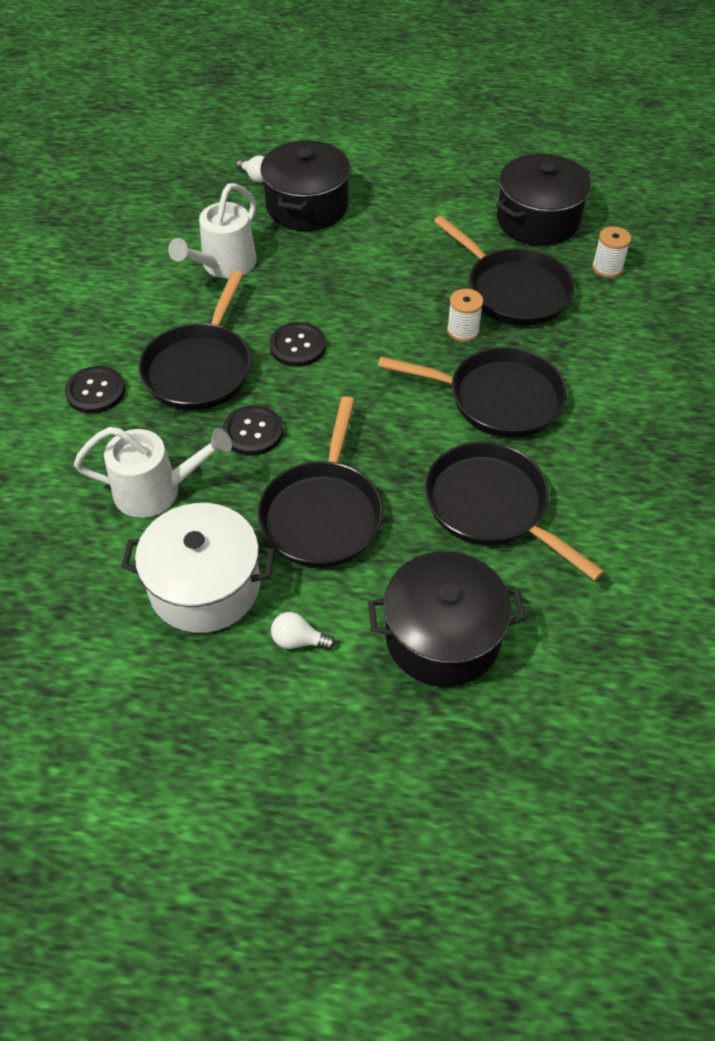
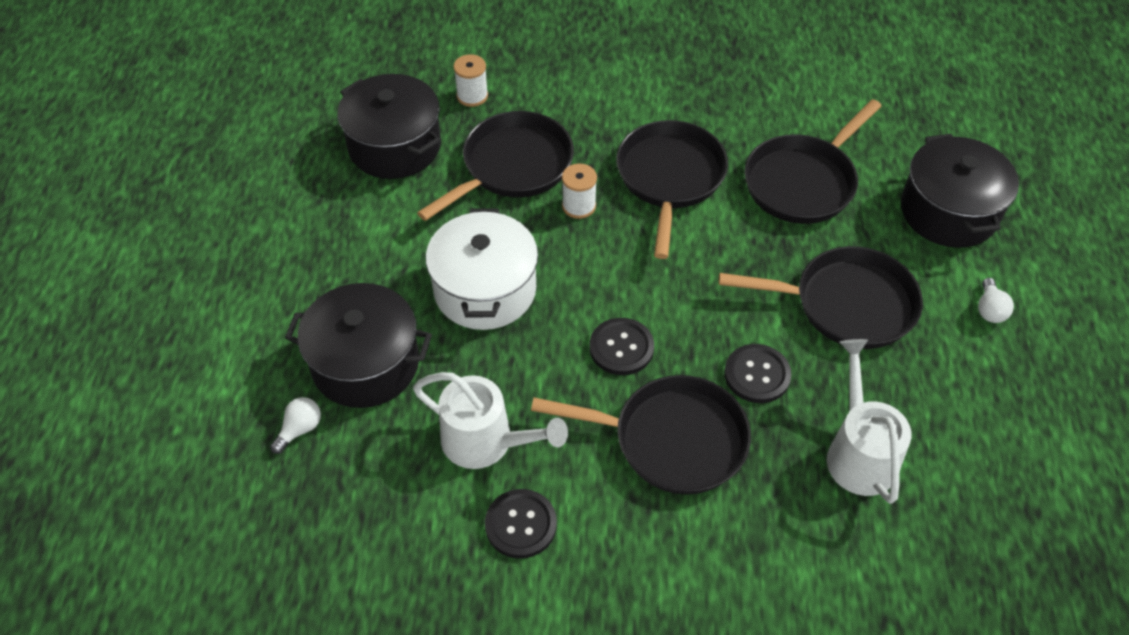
camera: 95 degrees left, 0 degrees up
(96, 391) = (729, 547): black button -> black button (521, 524)
(205, 586) = (959, 389): white pot -> white pot (485, 290)

